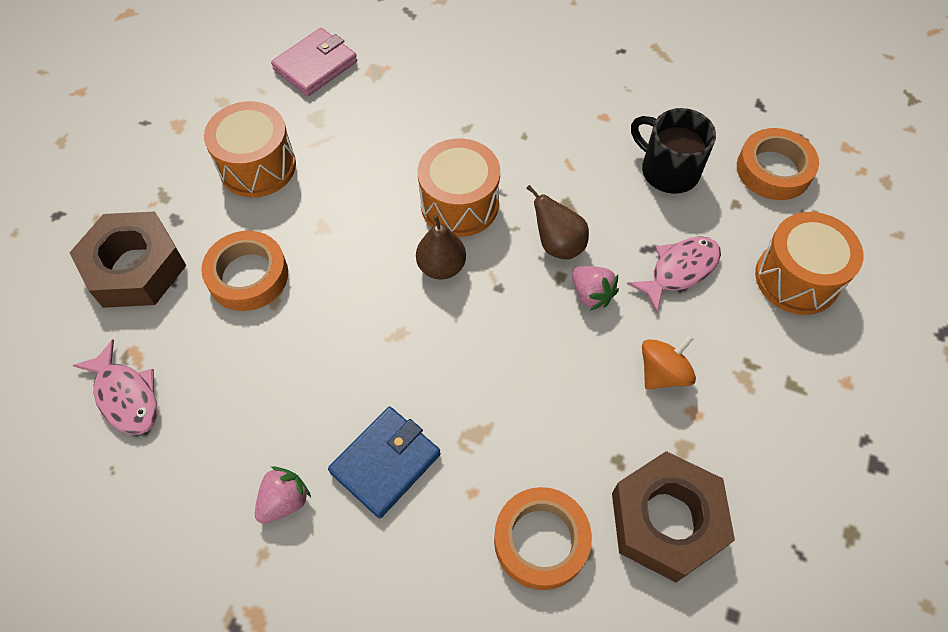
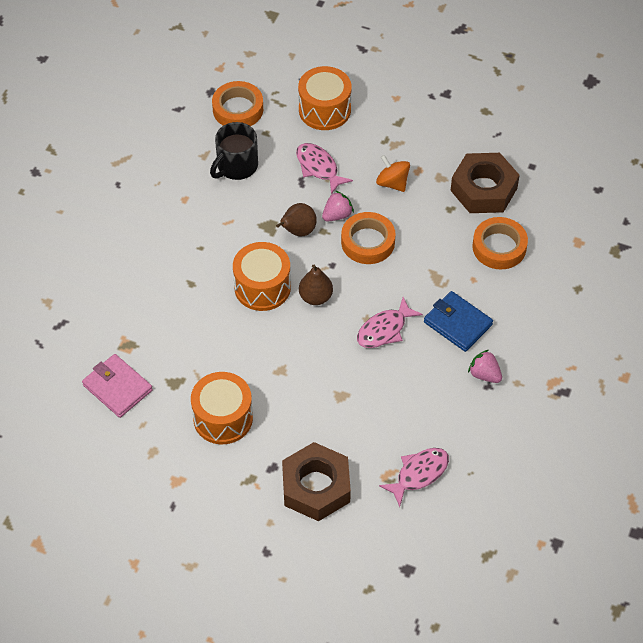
camera: 90 degrees left, 5 degrees down
(248, 276) = (323, 413): orange tape -> orange tape (368, 242)
(380, 355) = (384, 329): none -> pink fish

